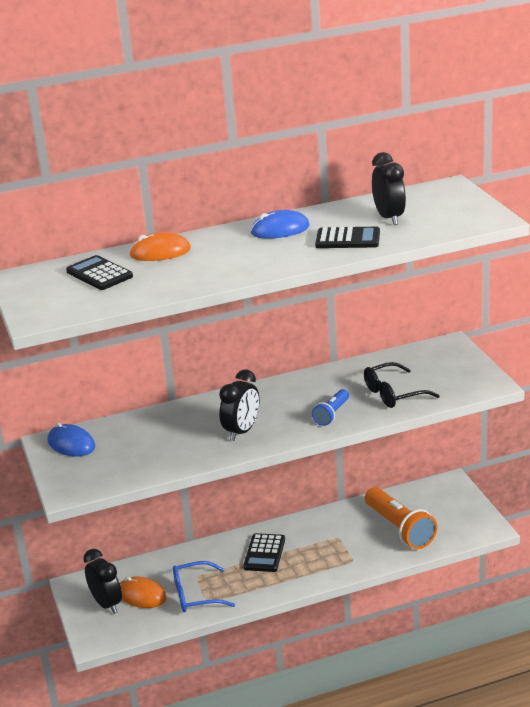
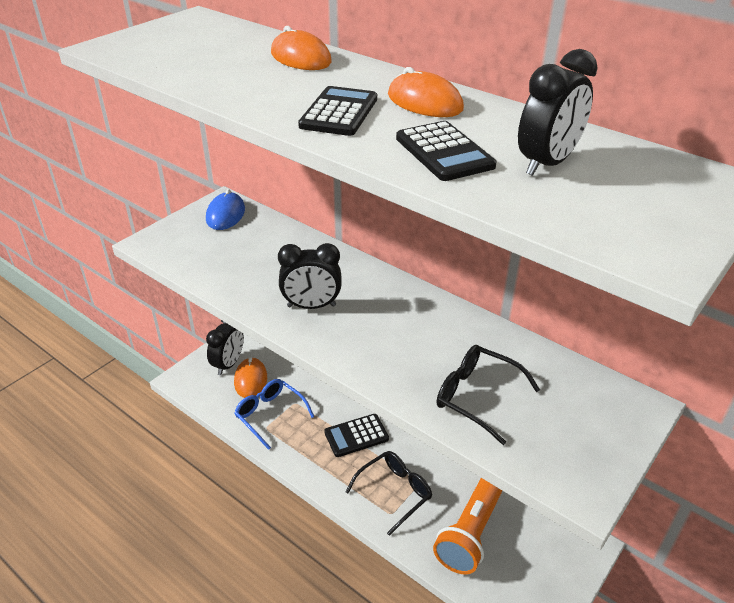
camera: 55 degrees right, 10 degrees up
(99, 274) = (224, 46): black calculator -> black calculator (339, 112)
(280, 230) = (424, 102): blue mouse -> orange mouse
(331, 414) = (391, 360): blue flashlight -> none
(336, 552) = (394, 493): none -> black glasses

